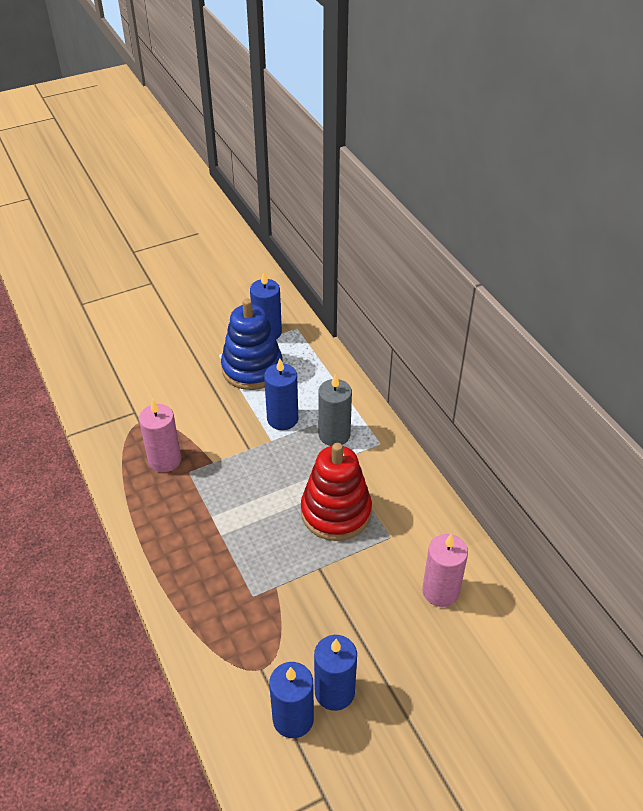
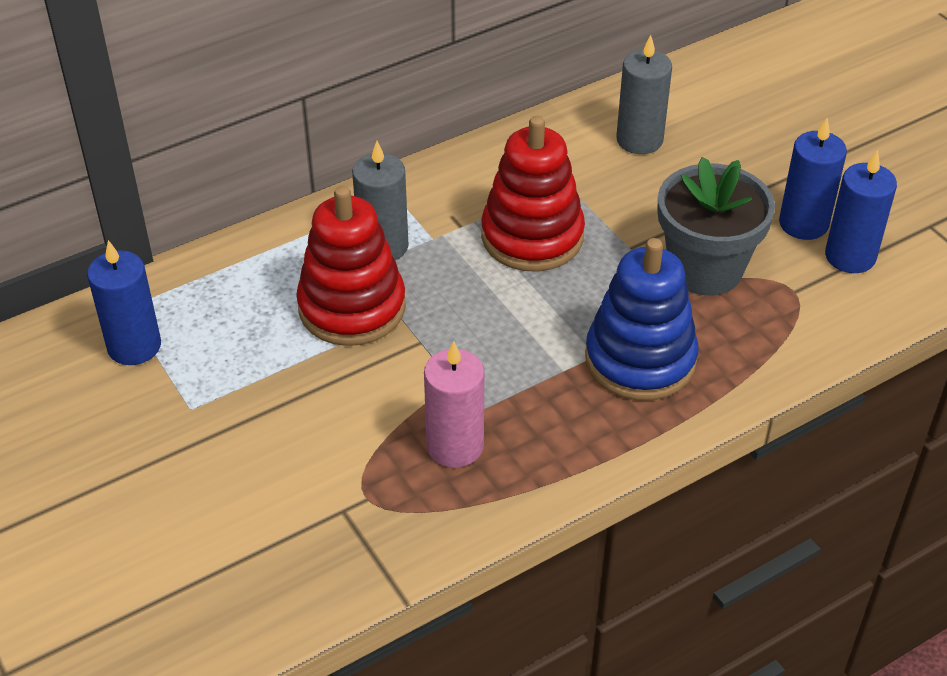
camera: 95 degrees left, 0 degrees up
(252, 368) = (230, 357): blue stacking toy -> blue stacking toy (640, 360)
(282, 419) = (352, 307): blue candle -> red stacking toy
(291, 612) = (705, 269): none -> grey flower pot
(440, 591) = (639, 140): pink candle -> grey candle

